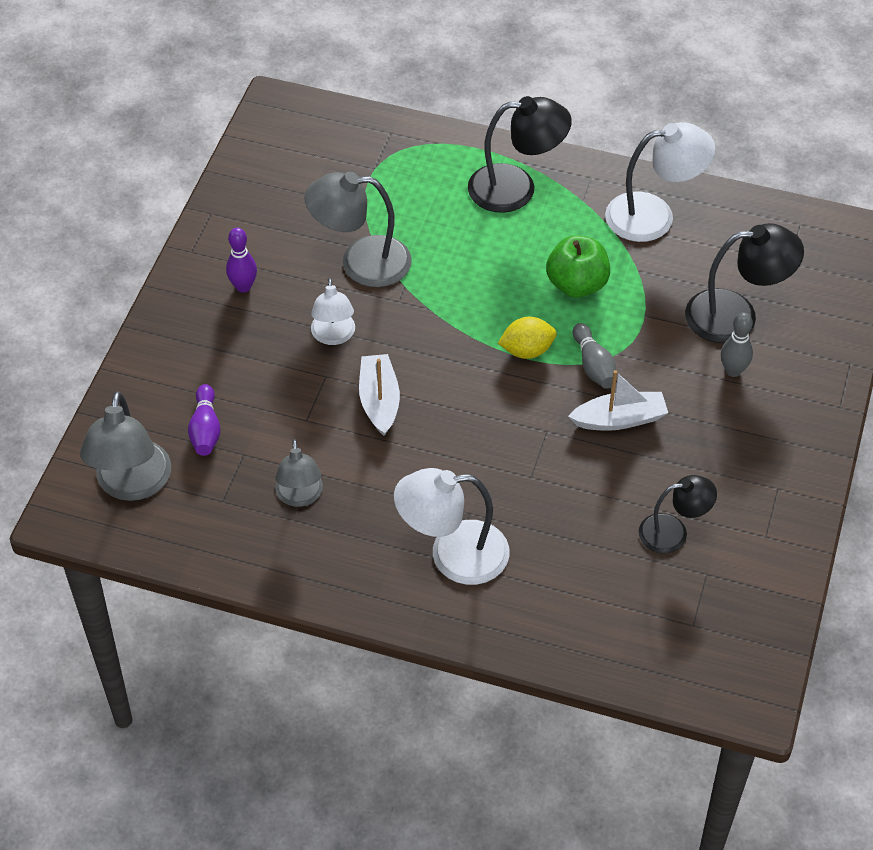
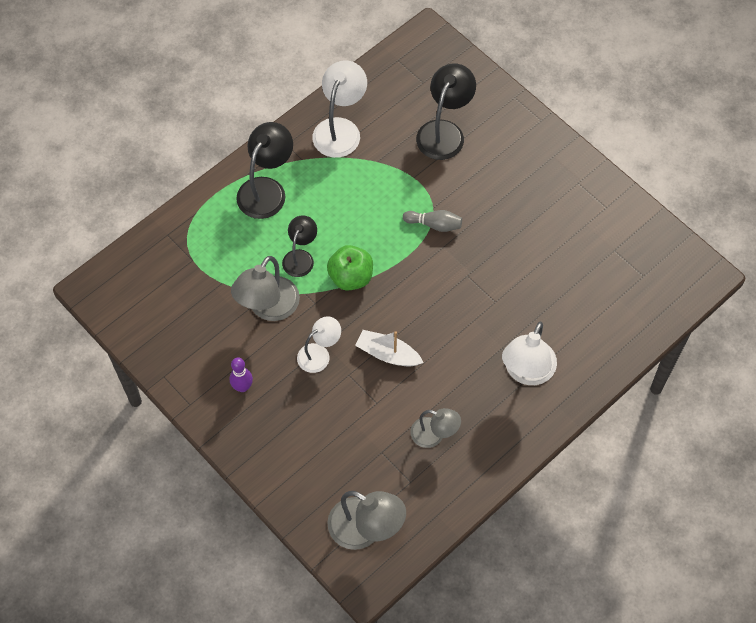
camera: 60 degrees left, 10 degrees up
(205, 429) = (348, 465): purple bowling pin -> none
(333, 336) = (319, 354): white lamp -> white lamp turned 60 degrees counterclockwise
(527, 350) = (400, 253): yellow lemon -> none
(577, 284) = (367, 199): green apple -> green apple (351, 277)
(619, 419) = (482, 233): white boat -> none
(673, 532) = (577, 250): black lamp -> black lamp (300, 257)
(733, 370) = (483, 156): grey bowling pin -> none

